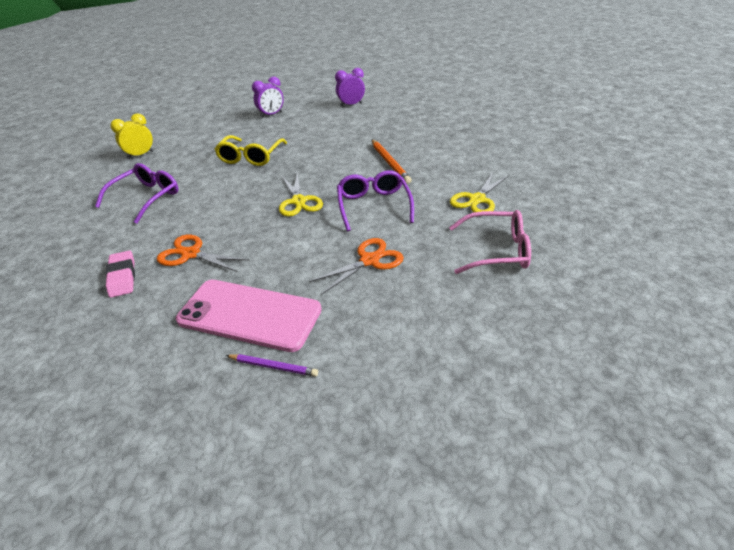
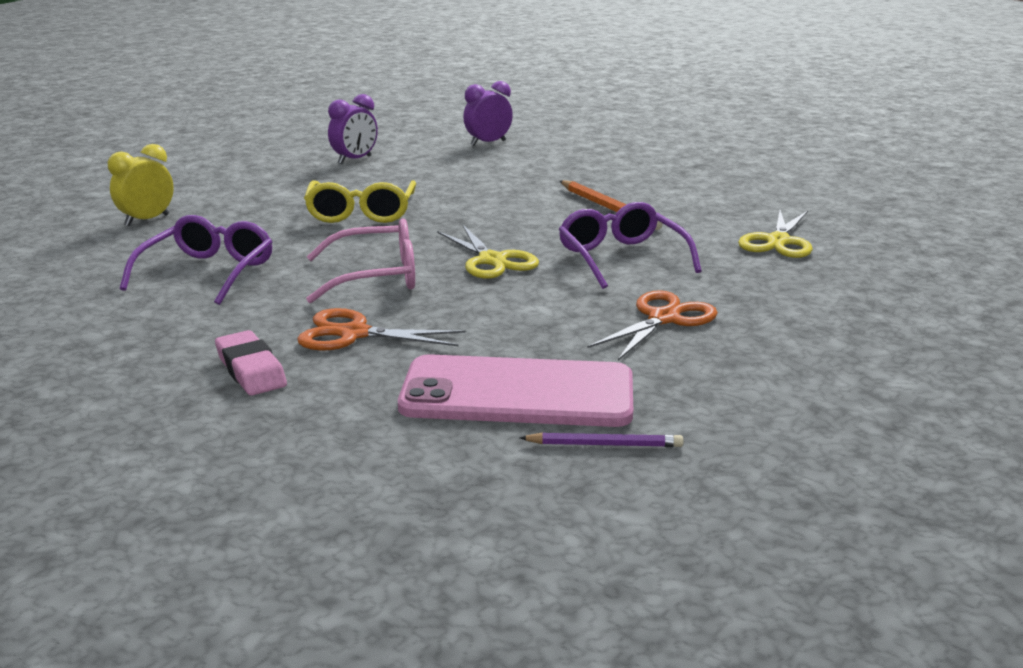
camera: 15 degrees left, 15 degrees down
(497, 250) = (848, 294): pink glasses -> pink glasses (376, 277)

